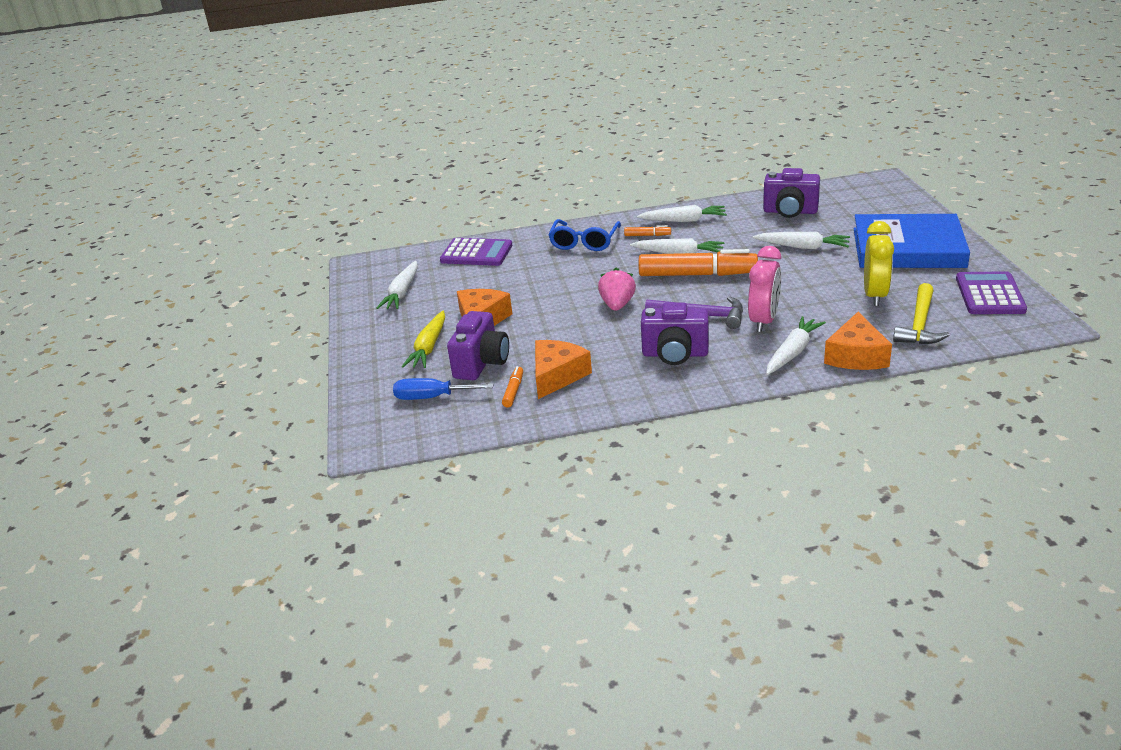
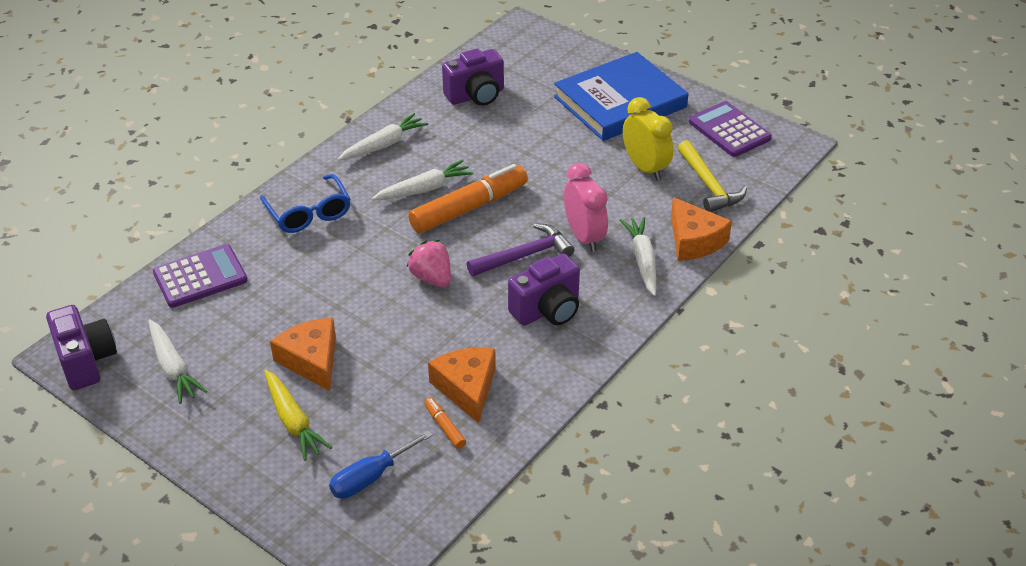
camera: 45 degrees left, 10 degrees up
(481, 363) = (374, 412): purple camera -> purple camera (86, 361)
(647, 235) = (367, 178): orange marker -> none
(803, 247) = (531, 135): white carrot -> none

